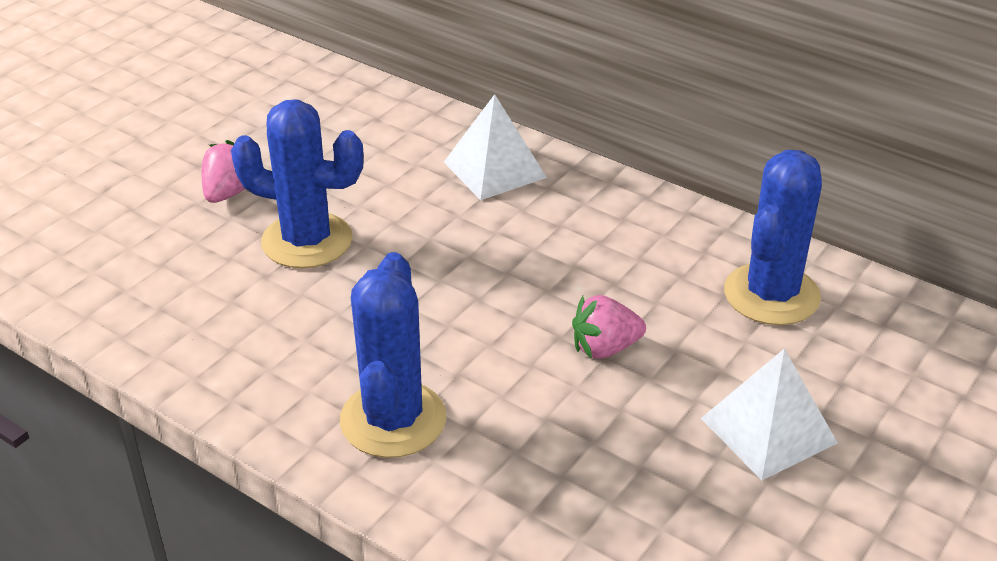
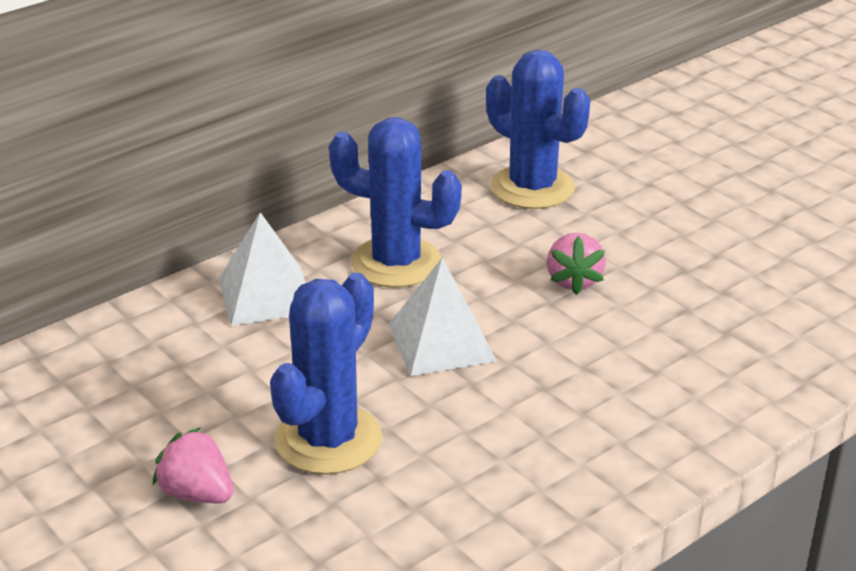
camera: 75 degrees left, 5 degrees down
(393, 420) = (637, 414): blue cactus -> blue cactus (396, 263)
(768, 430) = (693, 226): white pyramid -> white pyramid (441, 342)

